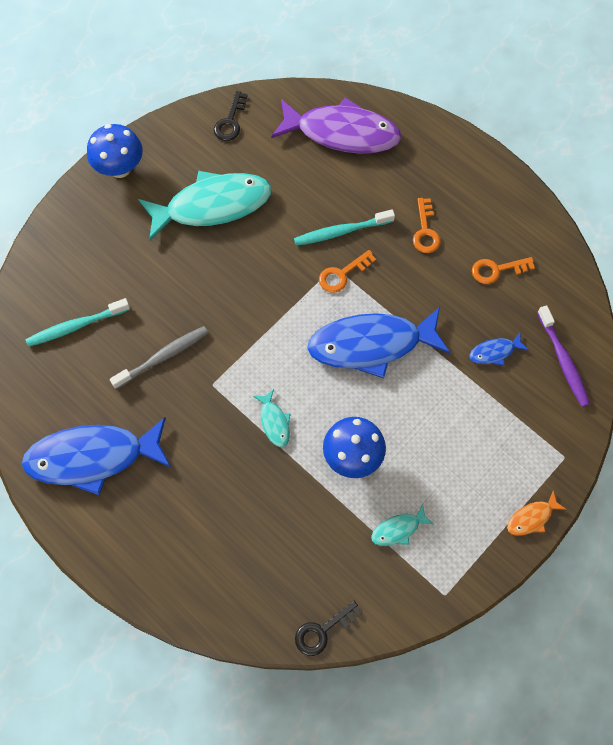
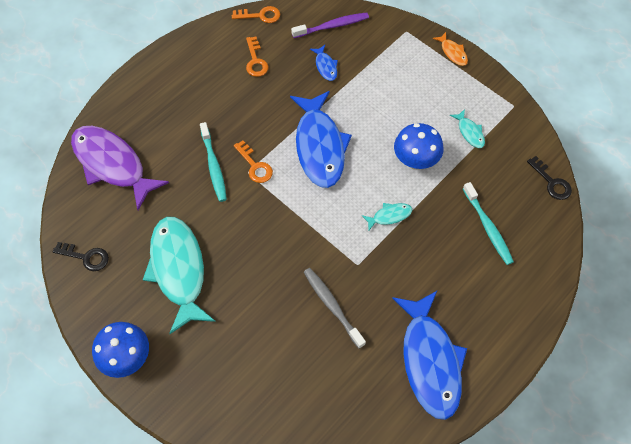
camera: 90 degrees left, 5 degrees down
(76, 326) = (301, 386): turquoise toothbrush -> turquoise toothbrush (488, 227)
(342, 133) = (112, 164): purple fish -> purple fish turned 60 degrees counterclockwise
(425, 231) = (217, 106): orange key -> orange key (260, 15)

